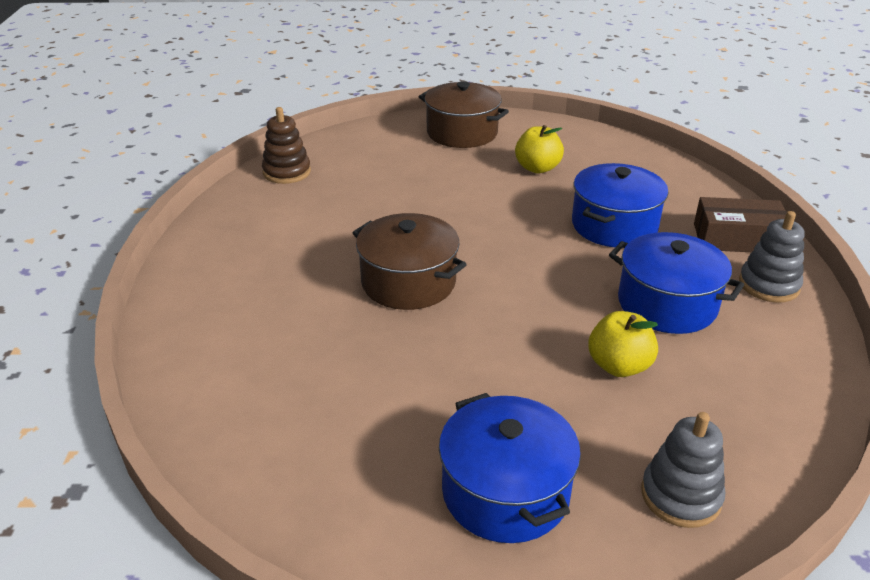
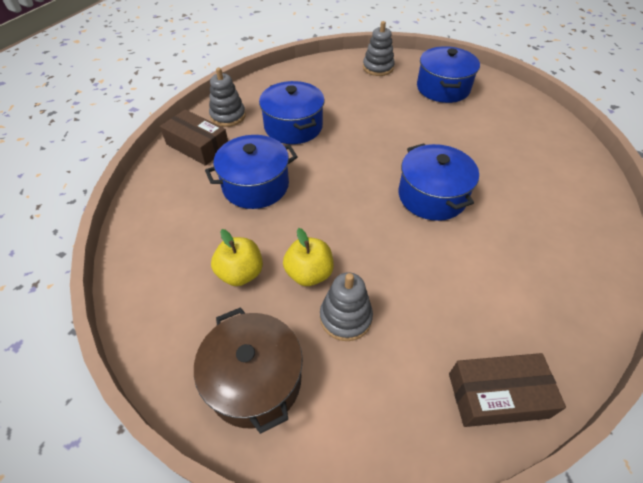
camera: 150 degrees left, 15 degrees up
(287, 172) = (497, 395): brown stacking toy -> brown box
(408, 282) = (432, 196): brown pot -> blue pot
(426, 172) = (345, 317): none -> grey stacking toy
(619, 366) = (352, 110): yellow apple -> yellow apple (309, 273)

